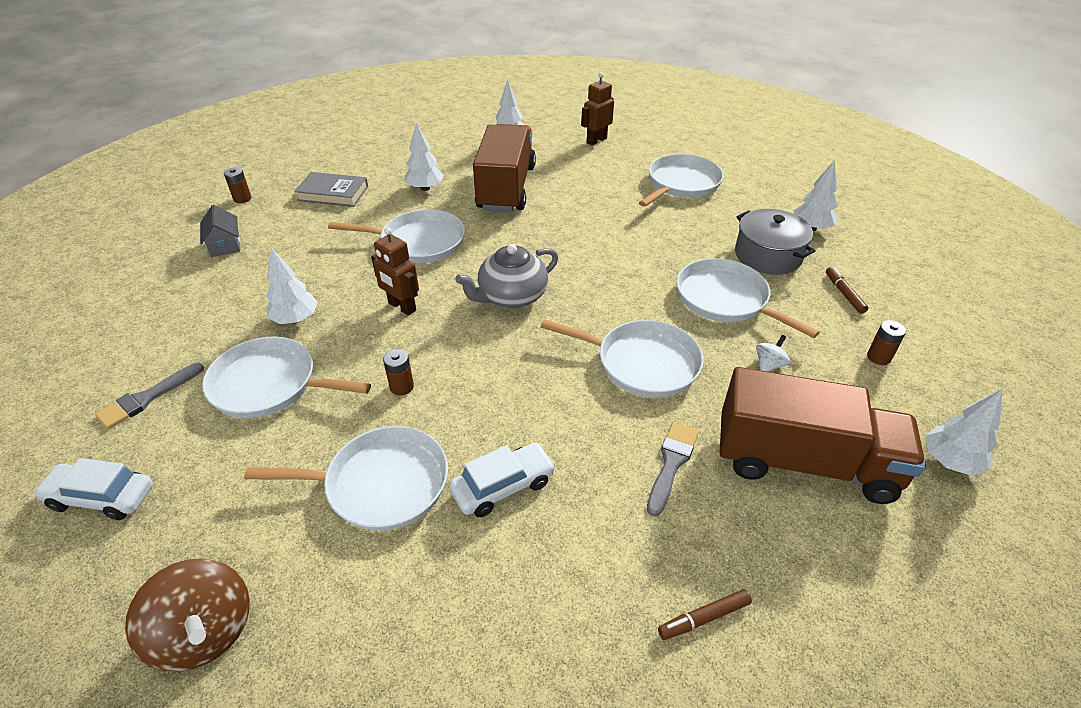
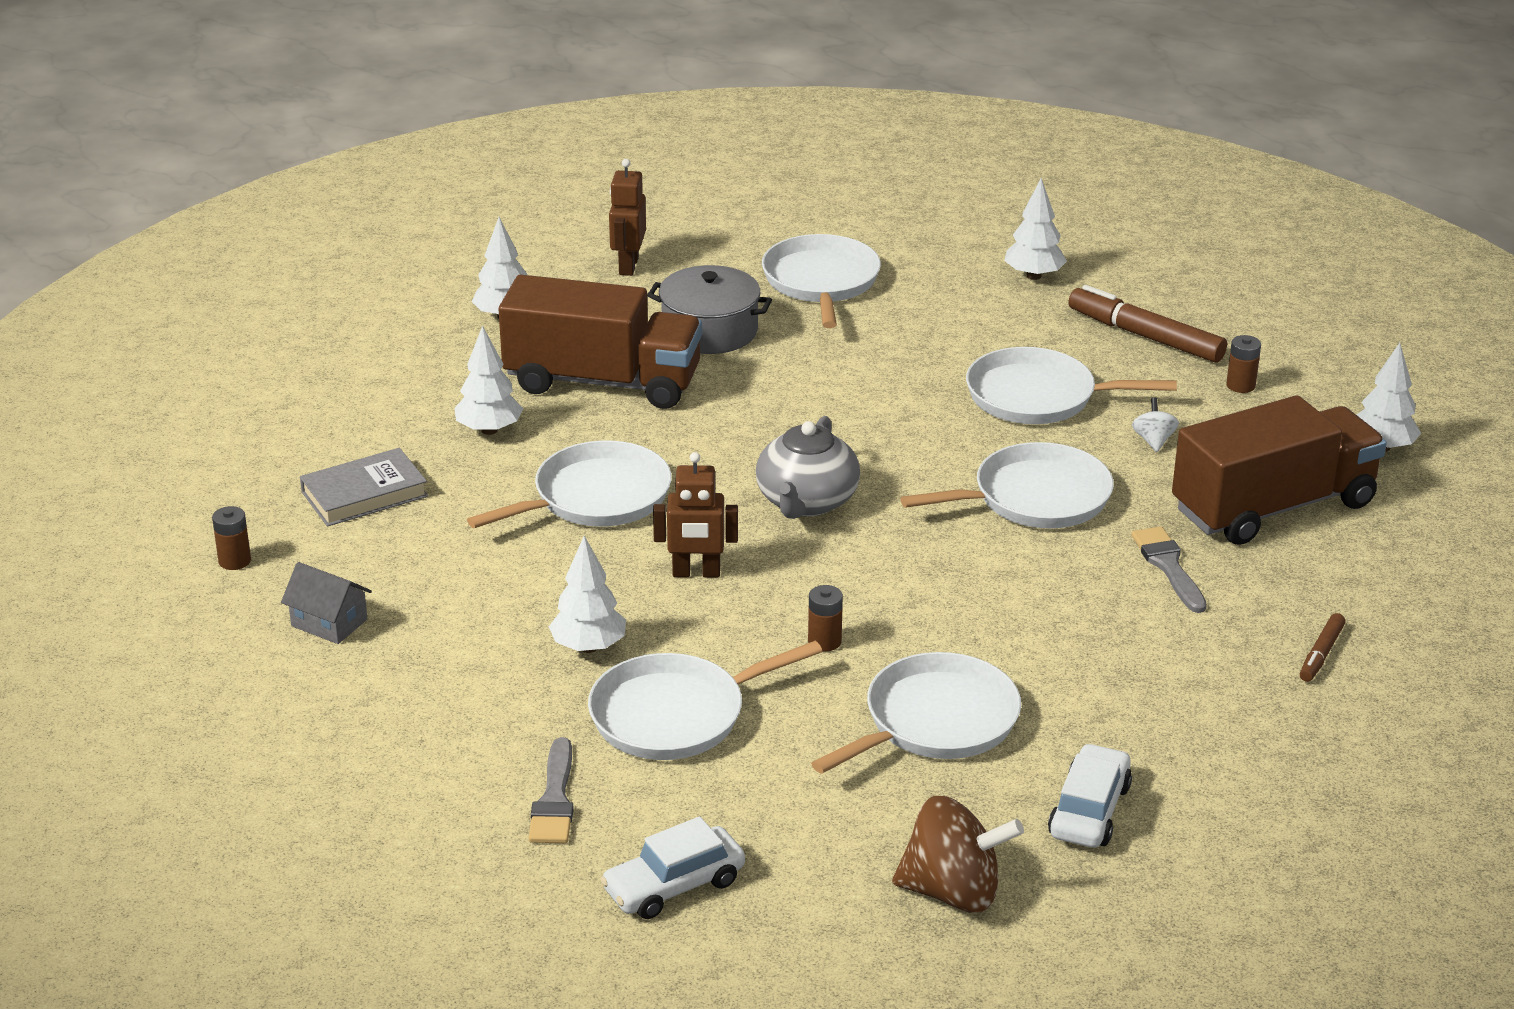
camera: 40 degrees left, 10 degrees down
(503, 486) = (1049, 662): white car -> white car (1089, 811)
(506, 188) = (603, 382): brown truck -> brown truck turned 135 degrees clockwise
(768, 255) = (1024, 329): grey pot -> grey pot (709, 331)
(844, 293) = (1145, 336): brown marker -> brown marker, size x1.93

